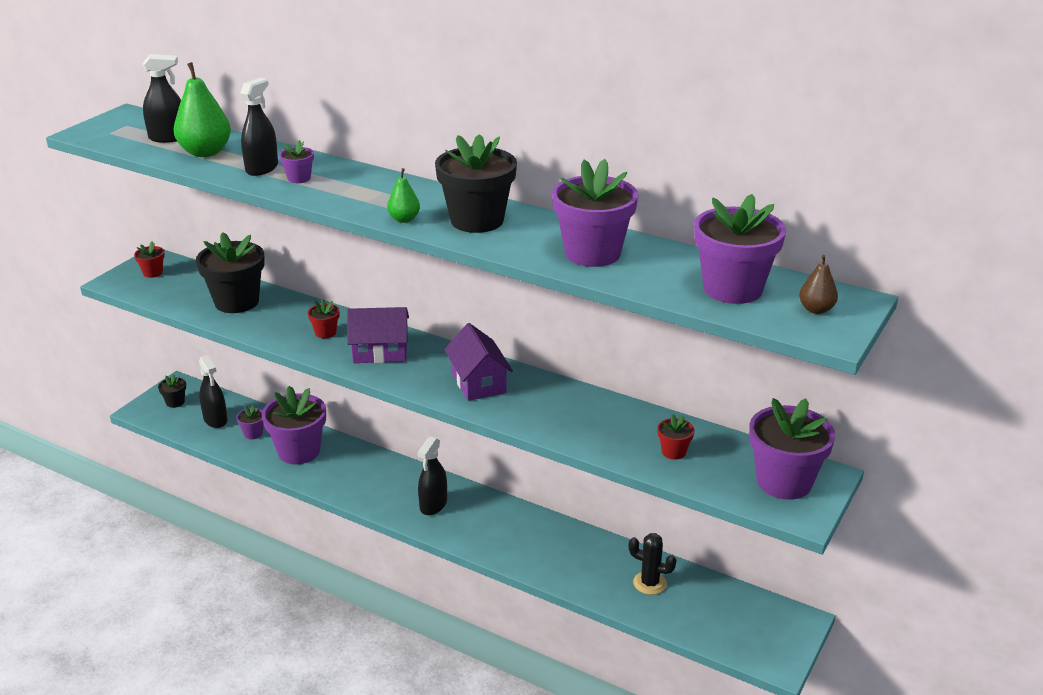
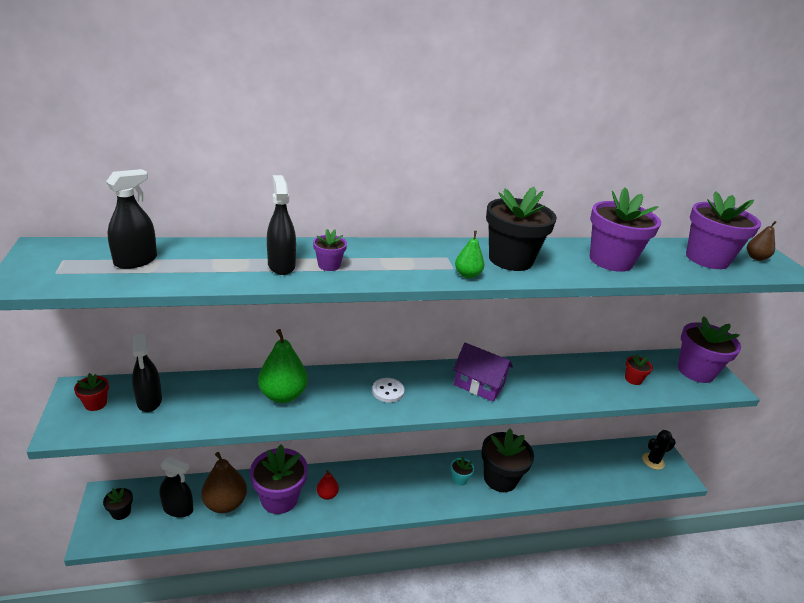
camera: 45 degrees left, 0 degrees up
(205, 152) = (201, 265): green pear -> green pear (283, 395)
(237, 302) = (218, 398): black flower pot -> black flower pot (500, 478)
(253, 433) = (225, 503): purple flower pot -> brown pear
(325, 332) = (328, 393): red flower pot -> none
(342, 469) = (327, 495): none -> red pear
(380, 352) = (388, 391): purple house -> white button
(433, 505) = (417, 487): black spray bottle -> black spray bottle (149, 401)
(486, 521) = (459, 479): none -> turquoise flower pot
(649, 583) = (581, 467): black cactus -> black cactus (653, 461)

